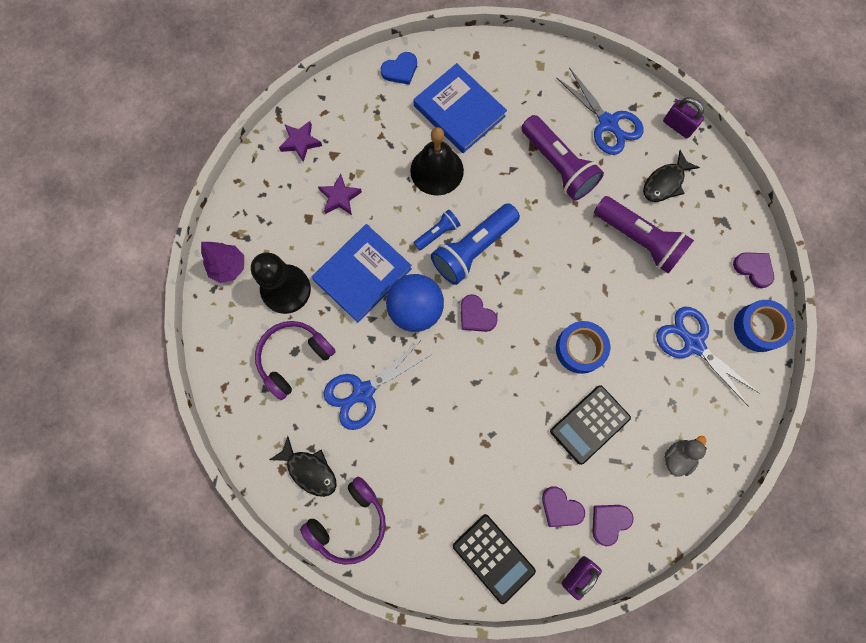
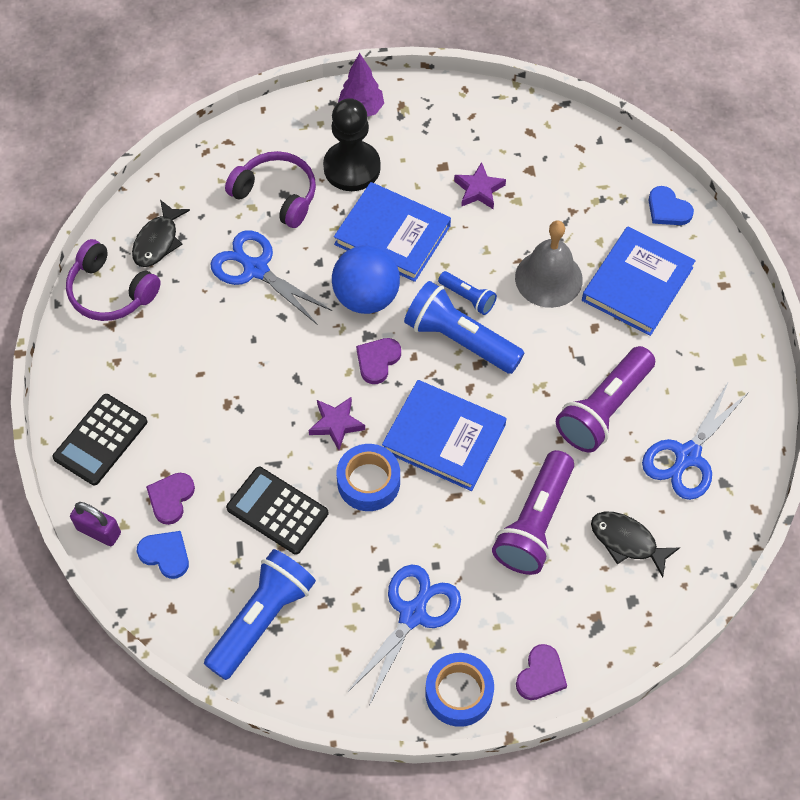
camera: 75 degrees right, 15 degrees down
(300, 142) = (533, 135): purple star -> purple star (336, 424)
(437, 170) = (548, 278): black bell -> grey bell
(555, 284) = (444, 438): none -> blue book
(609, 522) = (165, 554): purple heart -> blue heart
(677, 457) = (261, 619): grey duck -> blue flashlight
(678, 126) = (717, 543): purple padlock -> none

